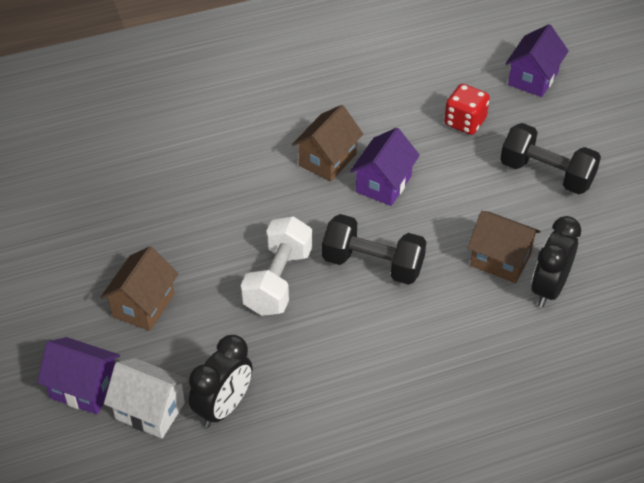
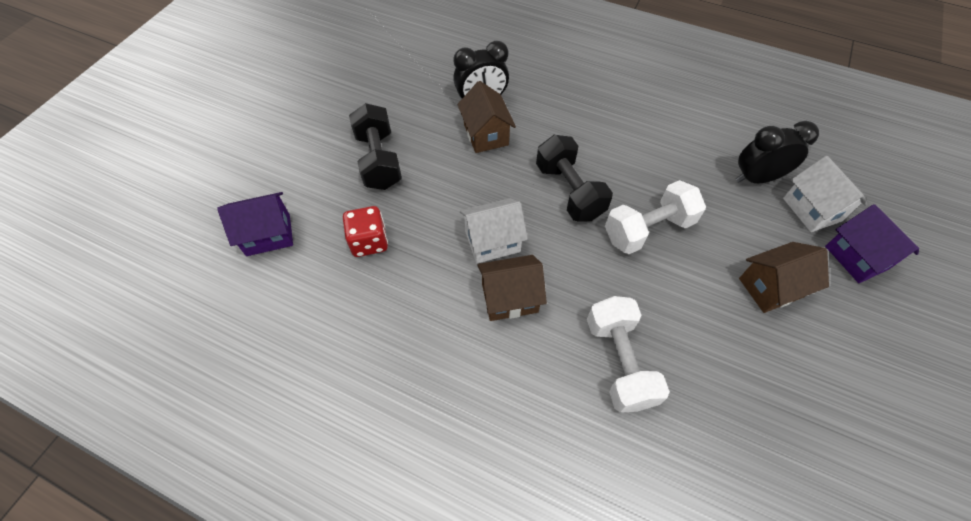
camera: 135 degrees left, 10 degrees up
(216, 176) = (619, 362): none -> white dumbbell
(383, 184) = (492, 241): purple house -> white house

